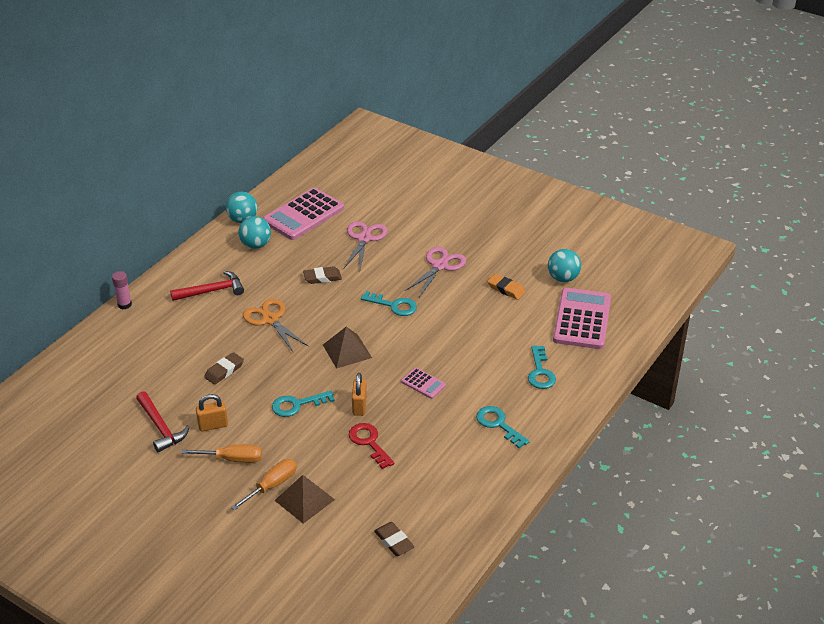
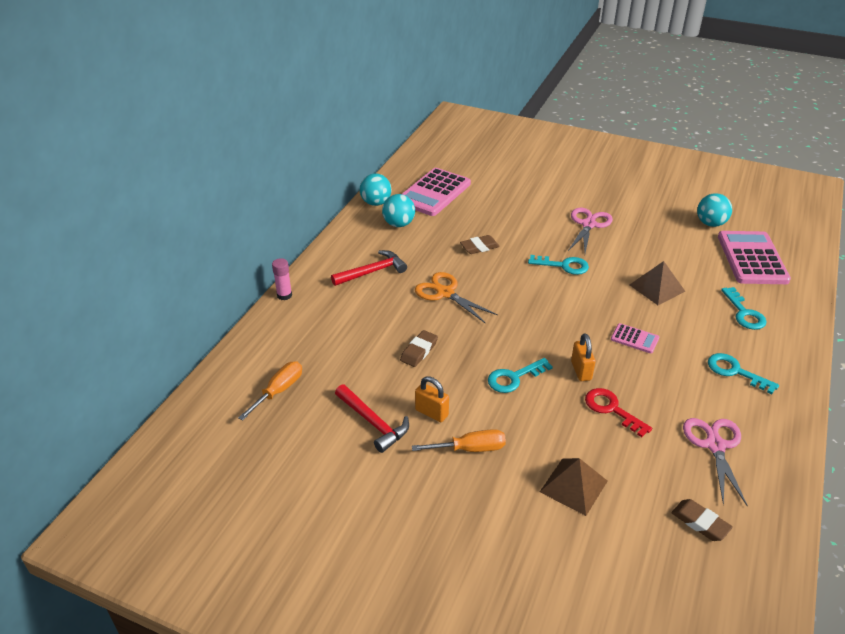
camera: 10 degrees left, 0 degrees up
(213, 425) = (431, 413): orange padlock -> orange padlock turned 60 degrees clockwise
(272, 485) = (529, 474): orange screwdriver -> orange screwdriver (279, 391)
(347, 351) = (539, 315): brown pyramid -> brown pyramid (657, 288)
(364, 239) = (503, 208): pink scissors -> pink scissors (715, 445)
(506, 289) = (663, 239): orange eraser -> none

